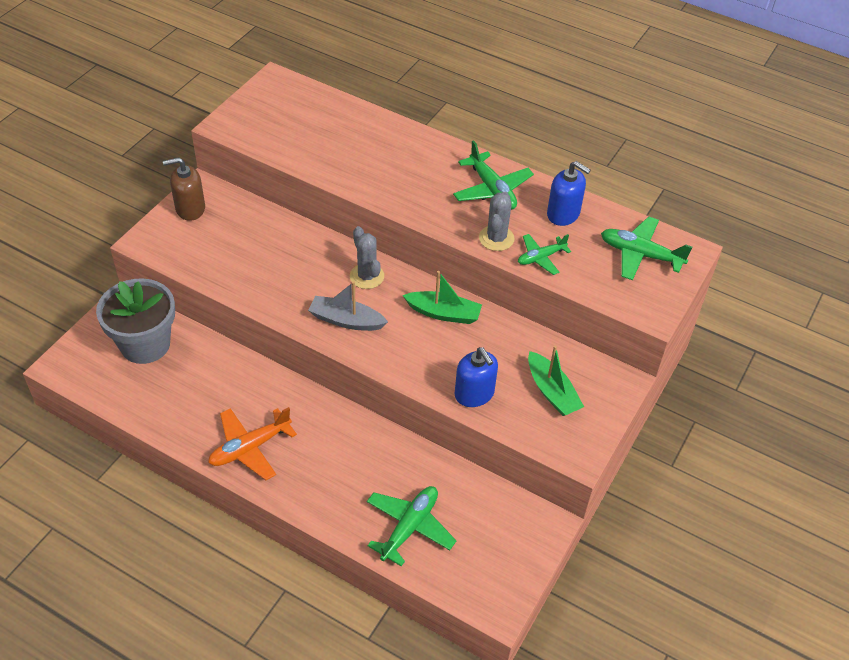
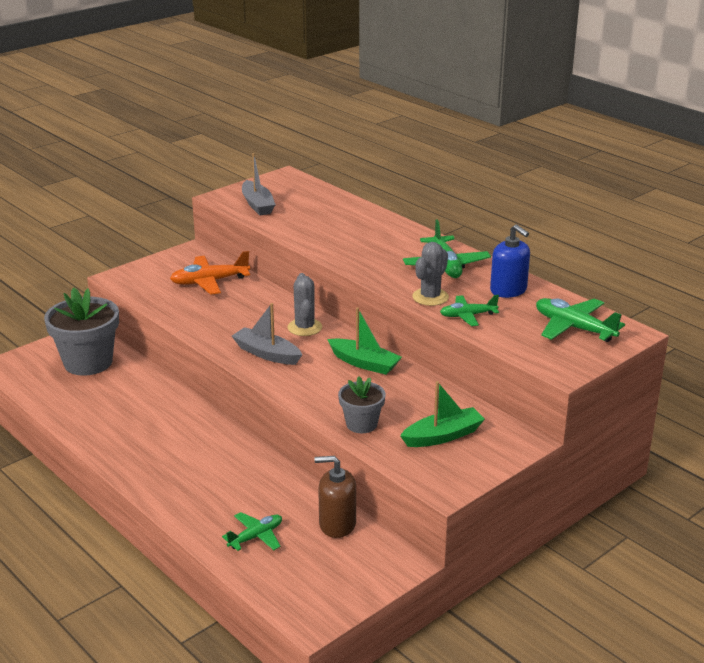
camera: 20 degrees right, 20 degrees down
(190, 208) = (171, 262): brown soap dispenser -> brown soap dispenser (337, 524)
(250, 448) = (137, 449): orange plane -> orange plane (209, 282)
(267, 131) = (257, 205): none -> grey boat
(409, 527) = (256, 537): green plane -> green plane, size x0.64
(474, 394) = (361, 424): blue soap dispenser -> grey flower pot
(552, 392) = (443, 436): green boat -> green boat turned 105 degrees counterclockwise

